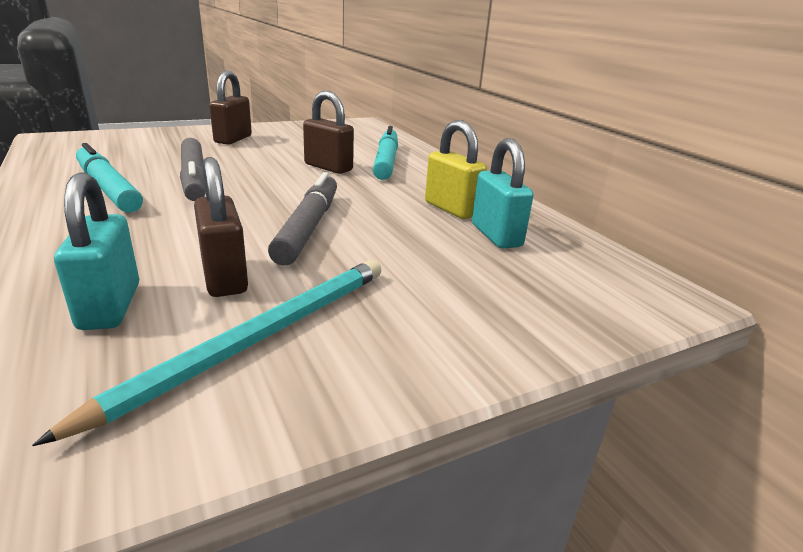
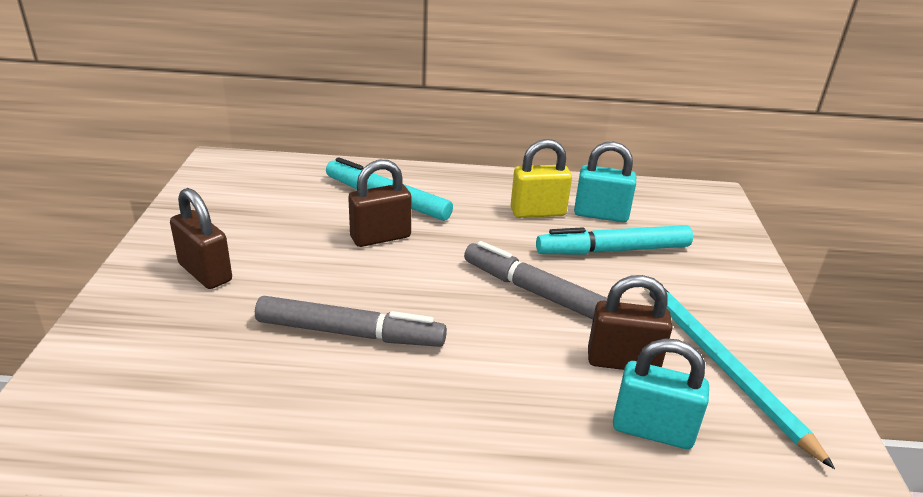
camera: 60 degrees left, 5 degrees up
(108, 188) = (343, 404): turquoise marker -> turquoise marker (613, 250)

